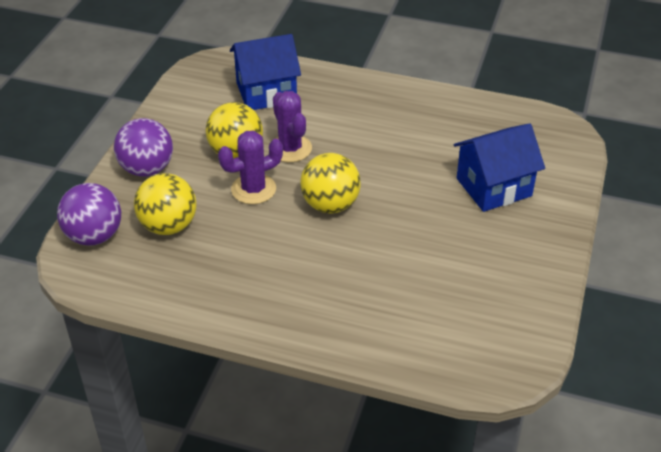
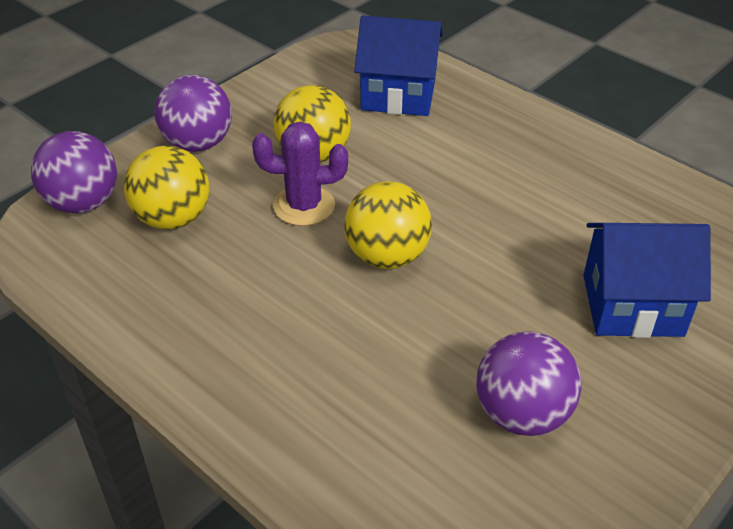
camera: 25 degrees right, 0 degrees up
(290, 148) = (383, 169): purple cactus -> none
(467, 270) = (522, 414): none -> purple ball

